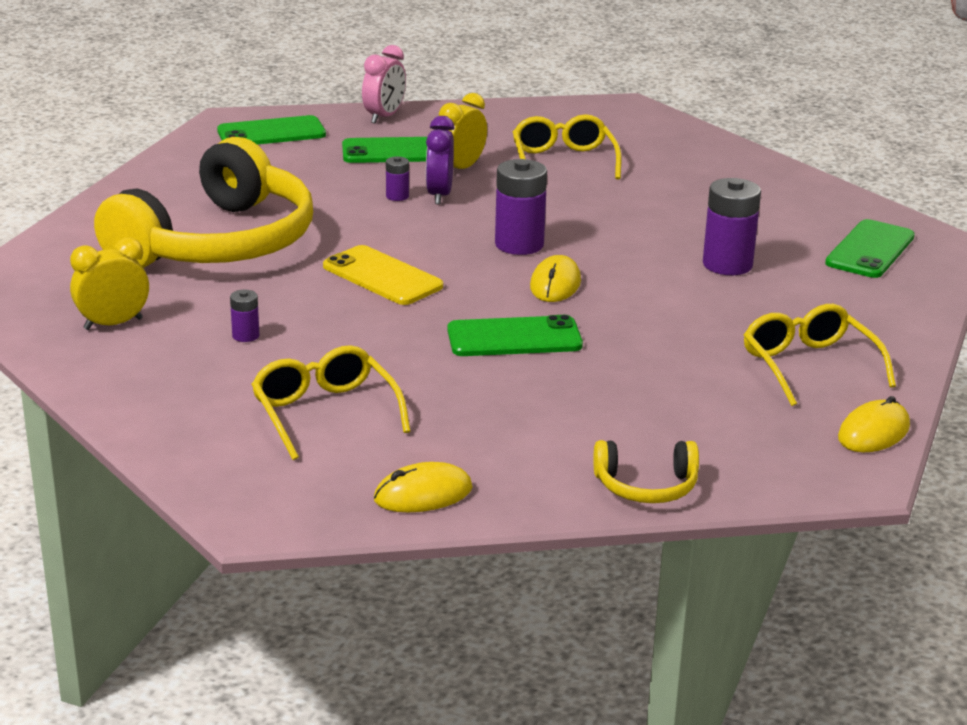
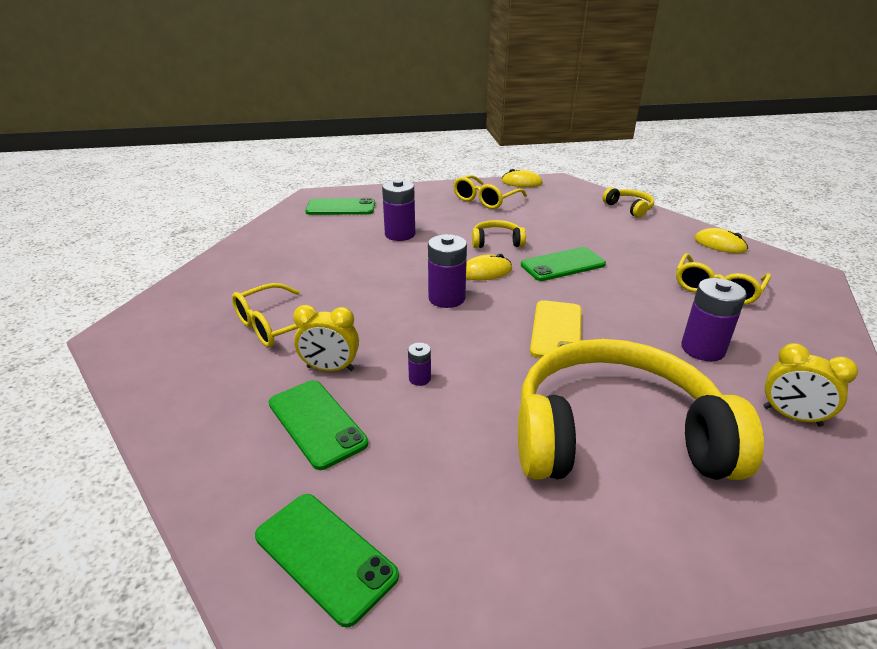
camera: 120 degrees left, 5 degrees up
(245, 336) = (702, 349): purple battery -> purple battery, size x2.02
(384, 117) = (213, 477): pink clock -> none
(439, 195) = (397, 358): purple clock -> none
(514, 338) = (563, 265): green phone -> green phone turned 75 degrees counterclockwise
(634, 319) = (496, 242): none -> yellow headphones

